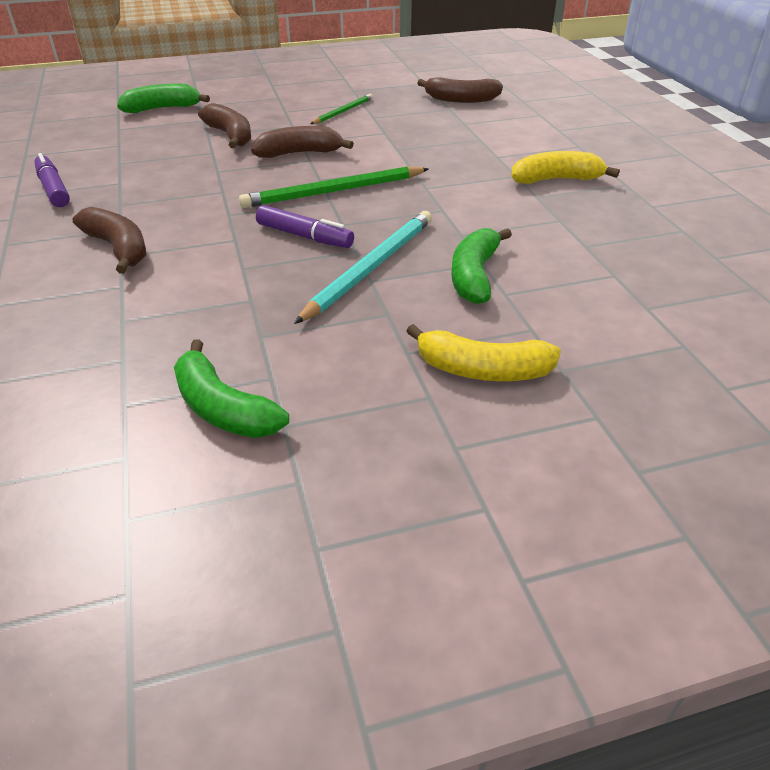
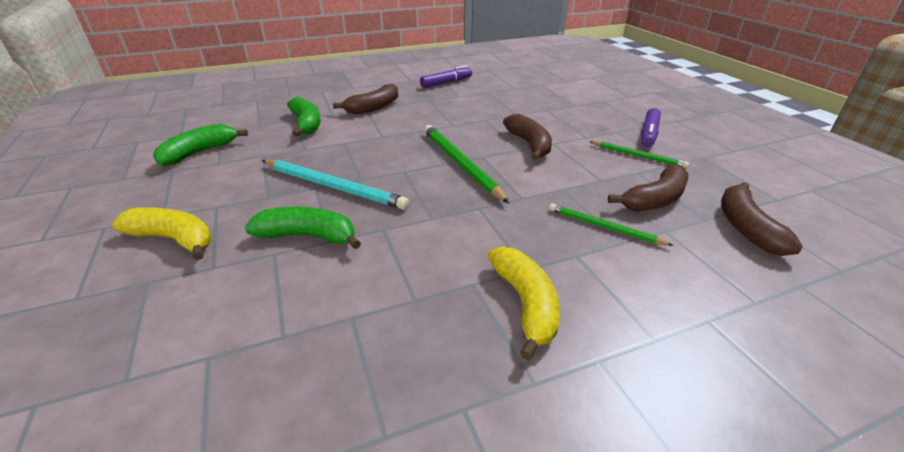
camera: 85 degrees right, 5 degrees down
(162, 108) = (586, 91): green banana -> green banana (306, 124)
(230, 135) = (550, 117): brown banana -> brown banana (655, 199)
(305, 236) = (384, 158): purple marker -> purple marker (649, 134)
(459, 142) = (604, 227): none -> green pencil
(482, 370) = (174, 239): yellow banana -> yellow banana turned 105 degrees clockwise

